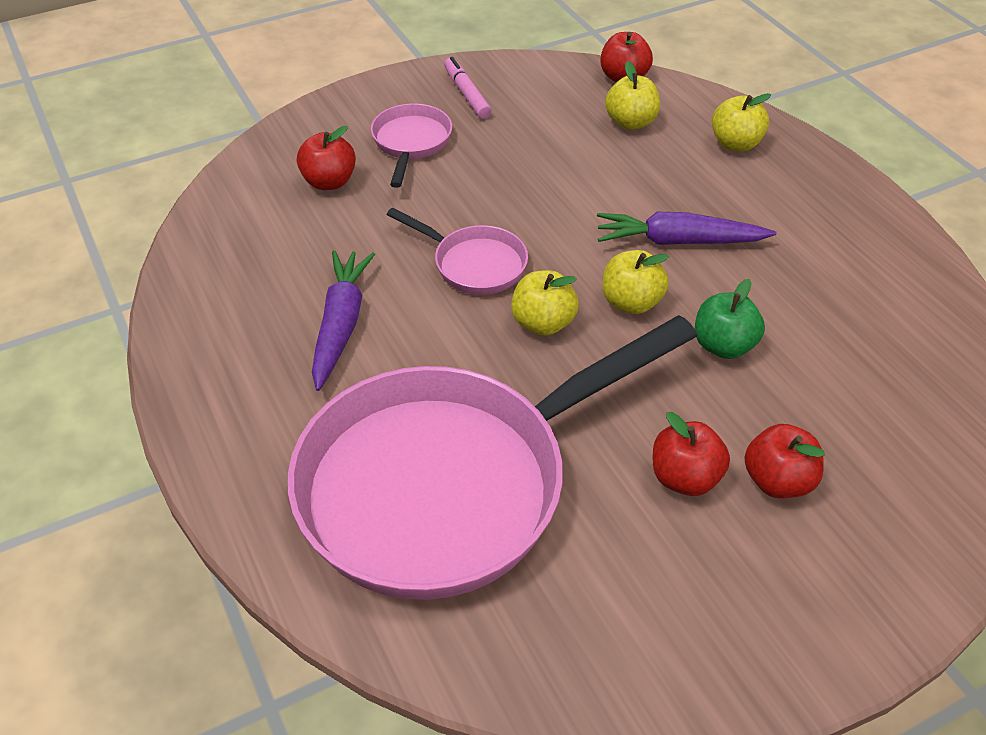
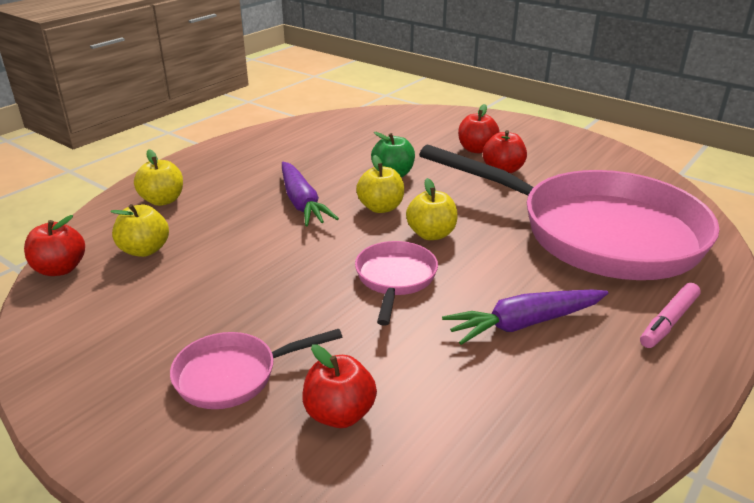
camera: 115 degrees left, 15 degrees down
(467, 94) = (114, 364): pink marker -> pink marker (668, 321)

